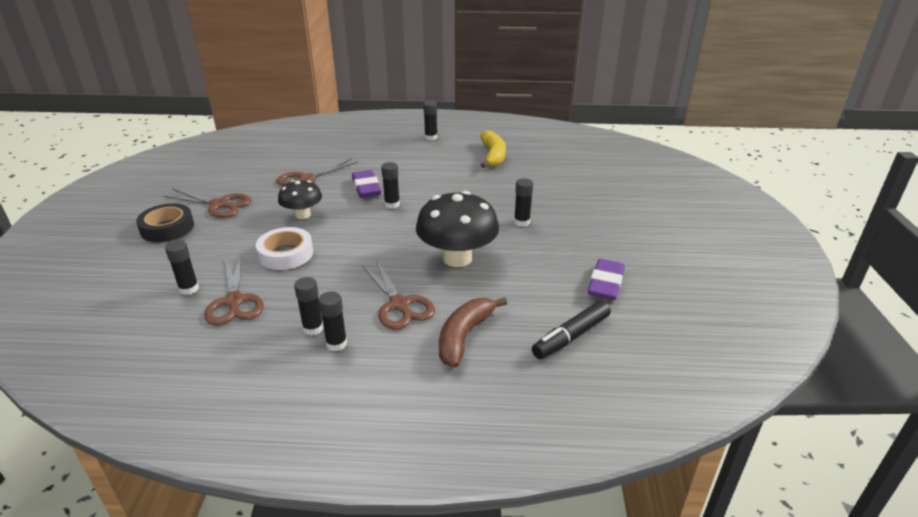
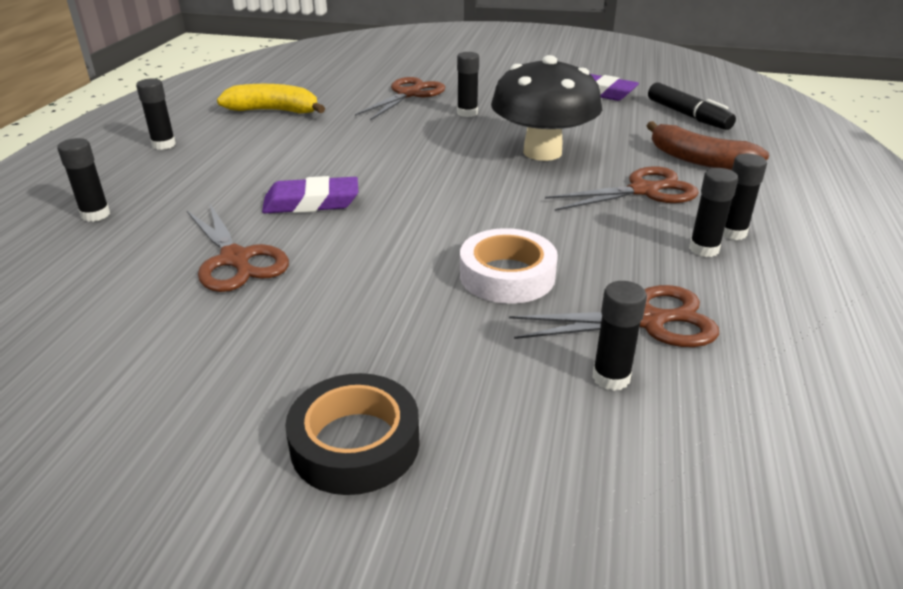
camera: 80 degrees left, 0 degrees up
(219, 205) = (279, 367): brown scissors -> brown scissors (409, 94)
(302, 215) = (377, 261): black mushroom -> none
(392, 204) = (381, 185): black glue stick -> black glue stick (95, 215)

